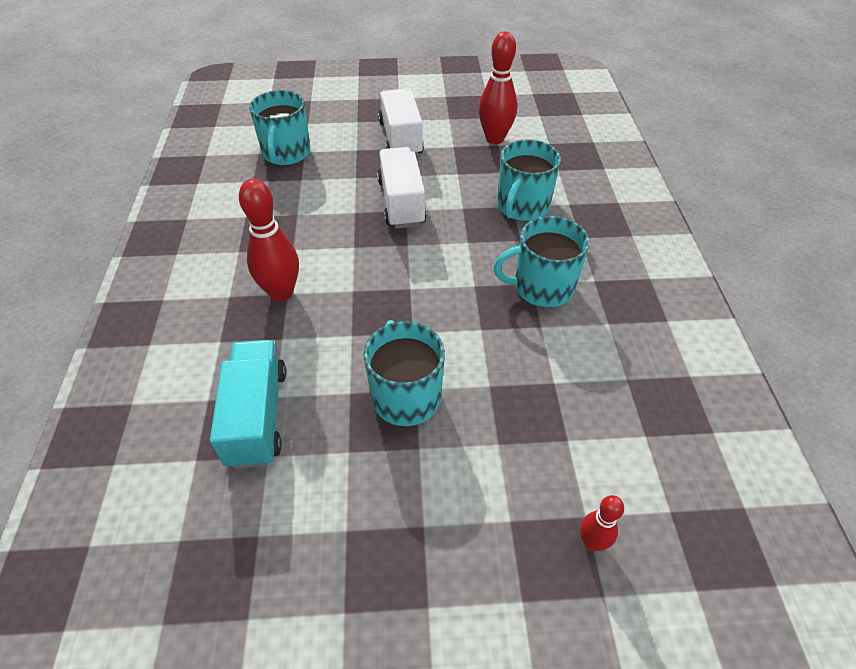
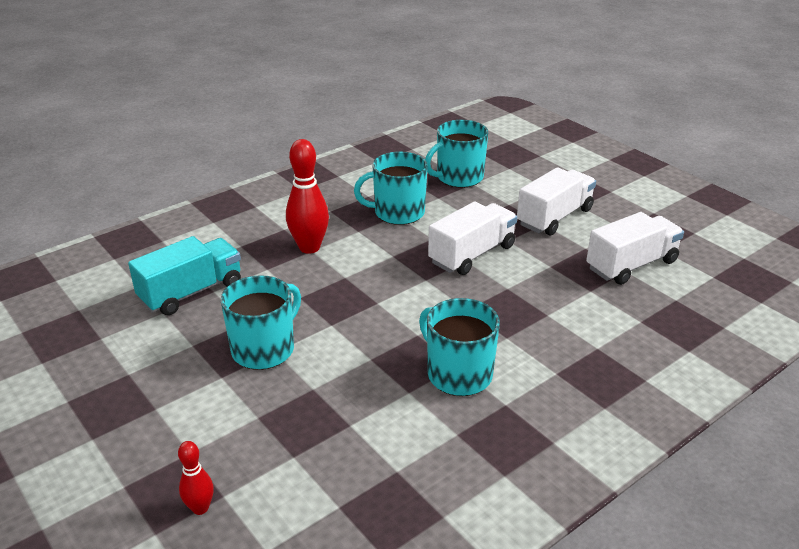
camera: 55 degrees right, 15 degrees down
(494, 139) = (631, 265): red bowling pin -> white truck
(522, 207) = (553, 320): turquoise mug -> turquoise mug (398, 212)

